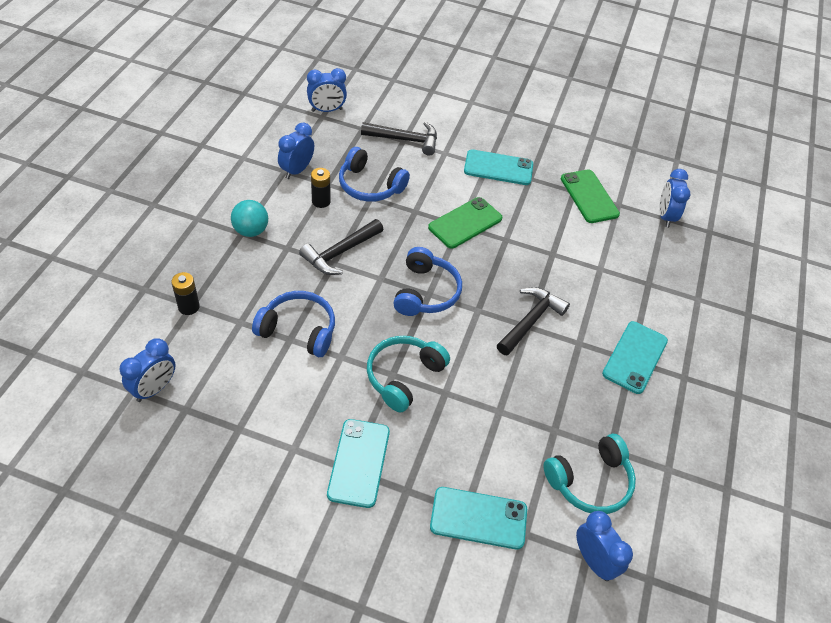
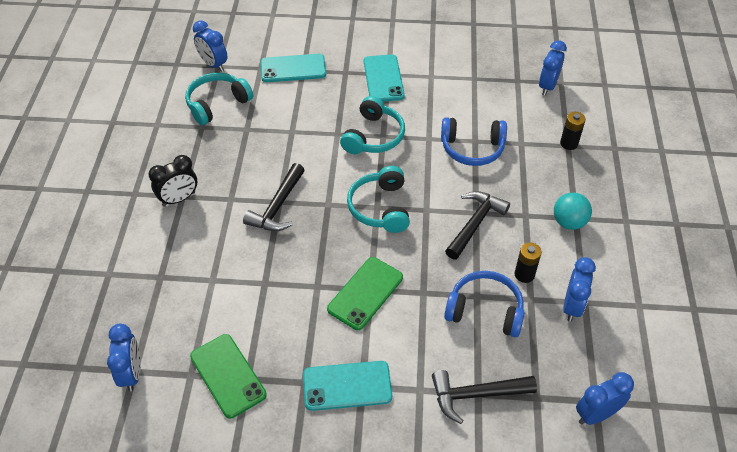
camera: 170 degrees right, 0 degrees up
(426, 292) = (380, 207): blue headphones -> turquoise headphones
(635, 357) = (179, 199): turquoise phone -> black clock

